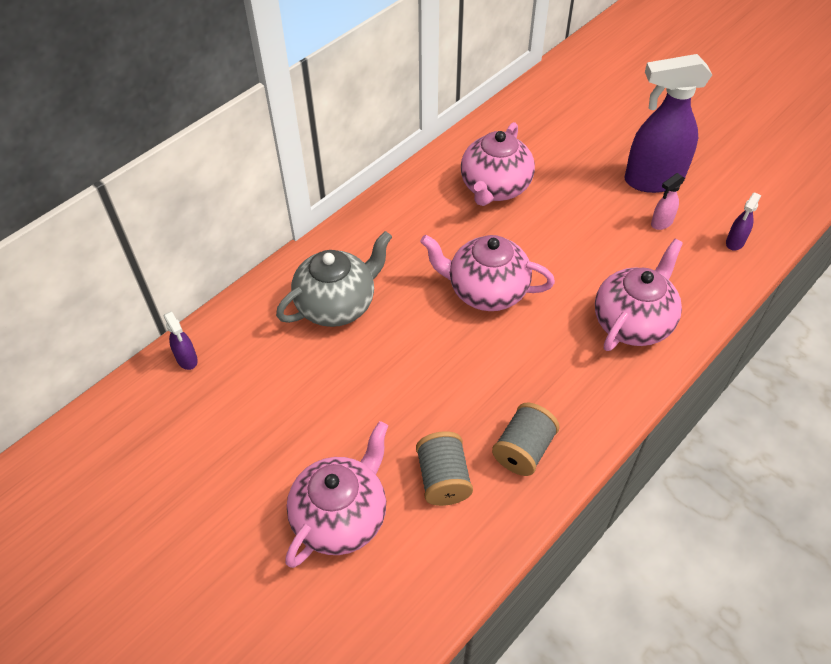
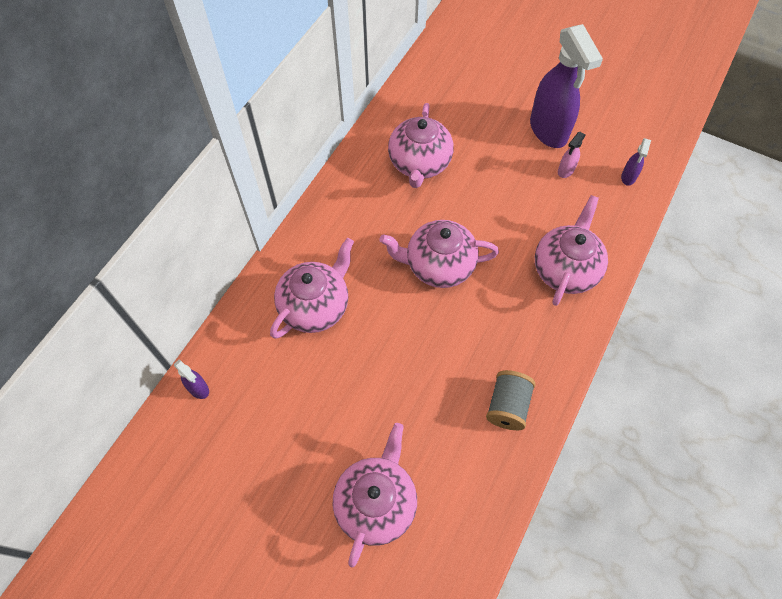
camera: 15 degrees left, 10 degrees up
(337, 305) = (315, 306): grey teapot -> pink teapot
(443, 479) = (450, 448): grey spool -> none
(652, 180) = (548, 131): purple spray bottle -> purple spray bottle turned 90 degrees counterclockwise

